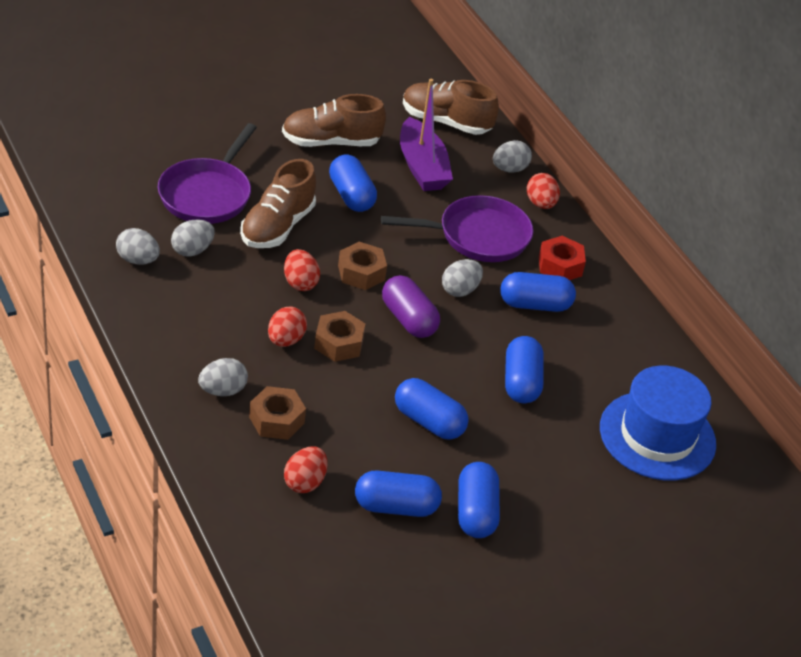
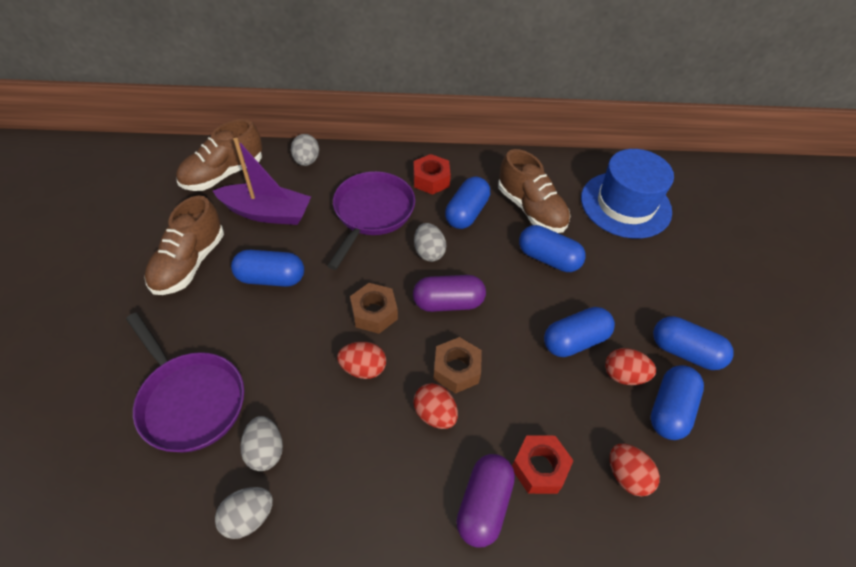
camera: 60 degrees left, 10 degrees up
(222, 390) = (483, 505): grey egg -> purple capsule
(276, 420) = (539, 468): brown nut -> red nut
(277, 227) = (276, 355): brown shoe -> brown shoe (531, 209)
(540, 204) = (357, 160): red egg -> red egg (624, 375)

